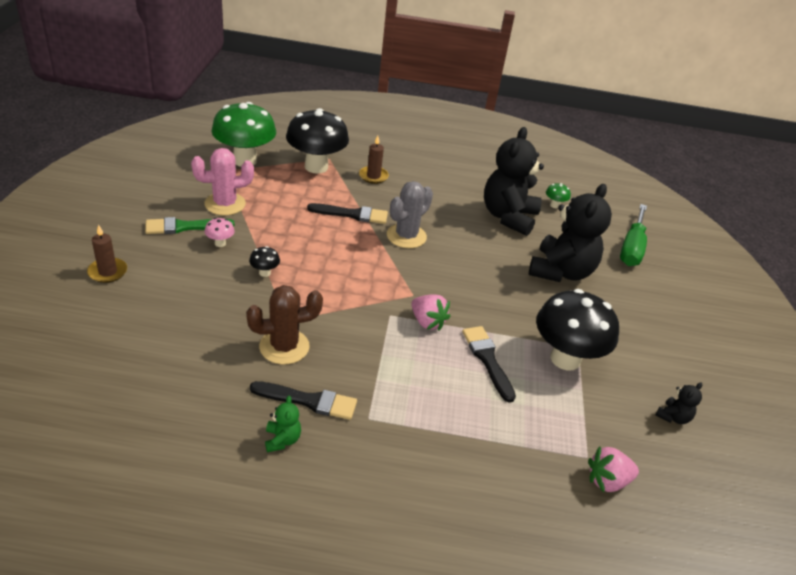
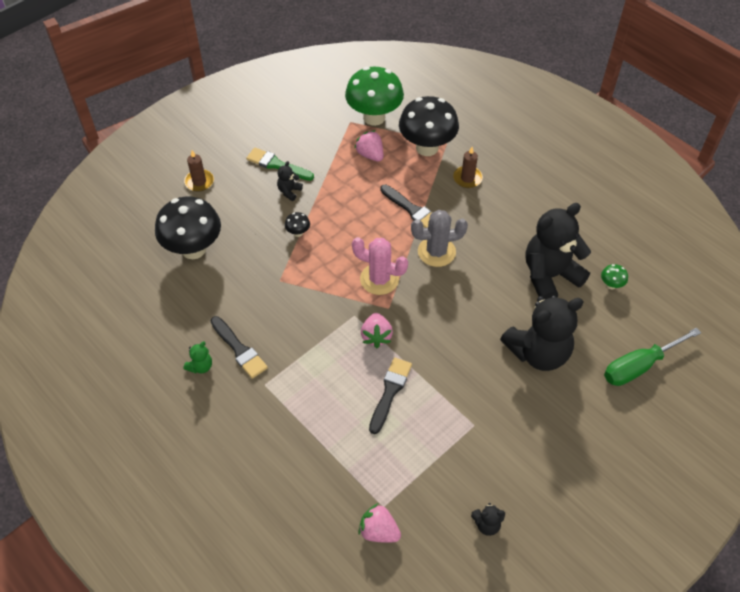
camera: 45 degrees right, 15 degrees up
(220, 243) = (289, 191): pink mushroom -> black teddy bear
(225, 204) = (322, 156): pink cactus -> pink cactus (379, 279)
(271, 188) = (370, 155): none -> pink strawberry
(284, 347) = (259, 300): brown cactus -> none
(565, 359) = (452, 427): black mushroom -> black mushroom (193, 249)

